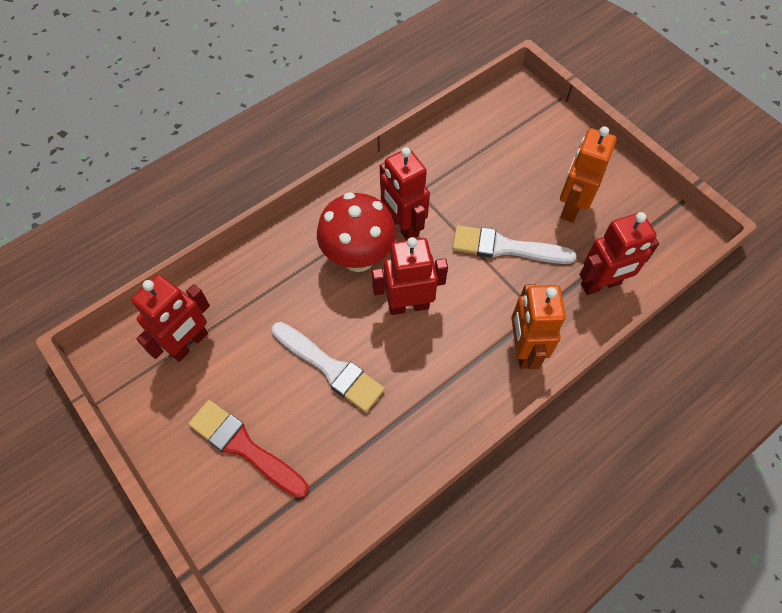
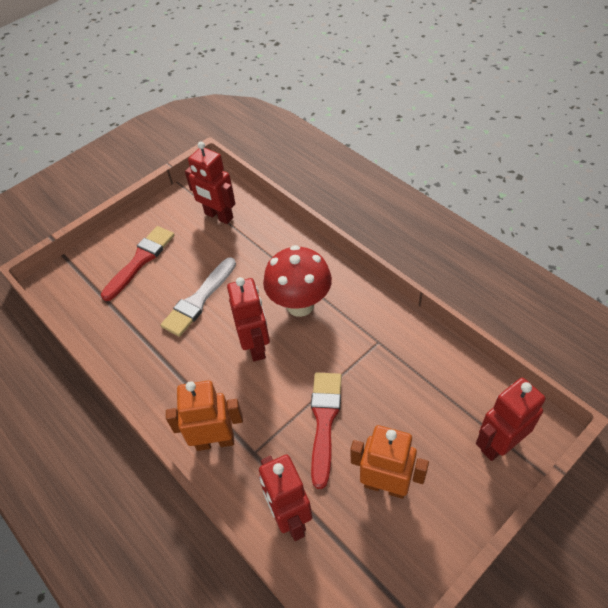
camera: 90 degrees right, 10 degrees down
(403, 226) = (337, 333): red robot -> red robot (498, 444)
(505, 247) = (324, 421): white brush -> red brush

